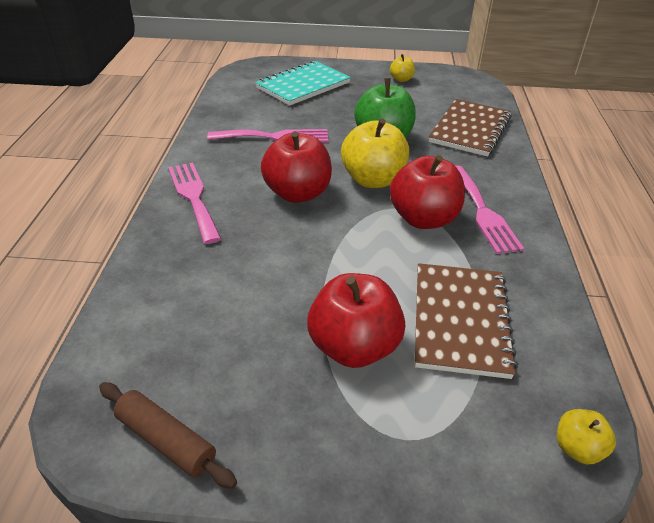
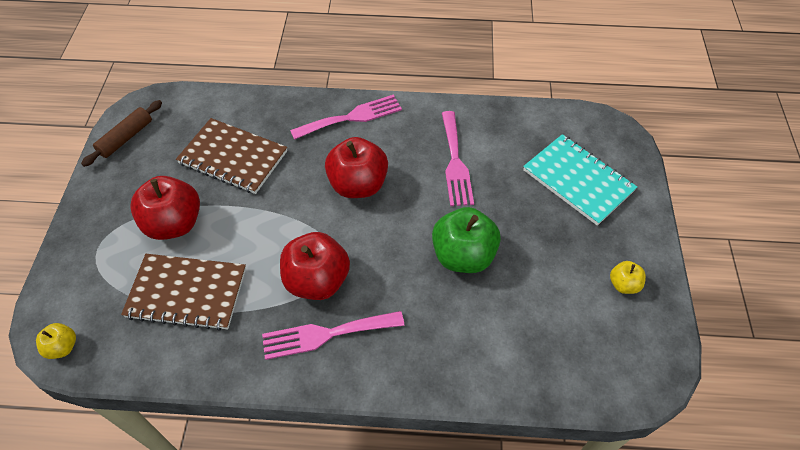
camera: 90 degrees right, 15 degrees up
(373, 180) = (381, 243): yellow apple -> none
(470, 130) = (495, 349): brown notebook -> brown notebook (233, 158)

